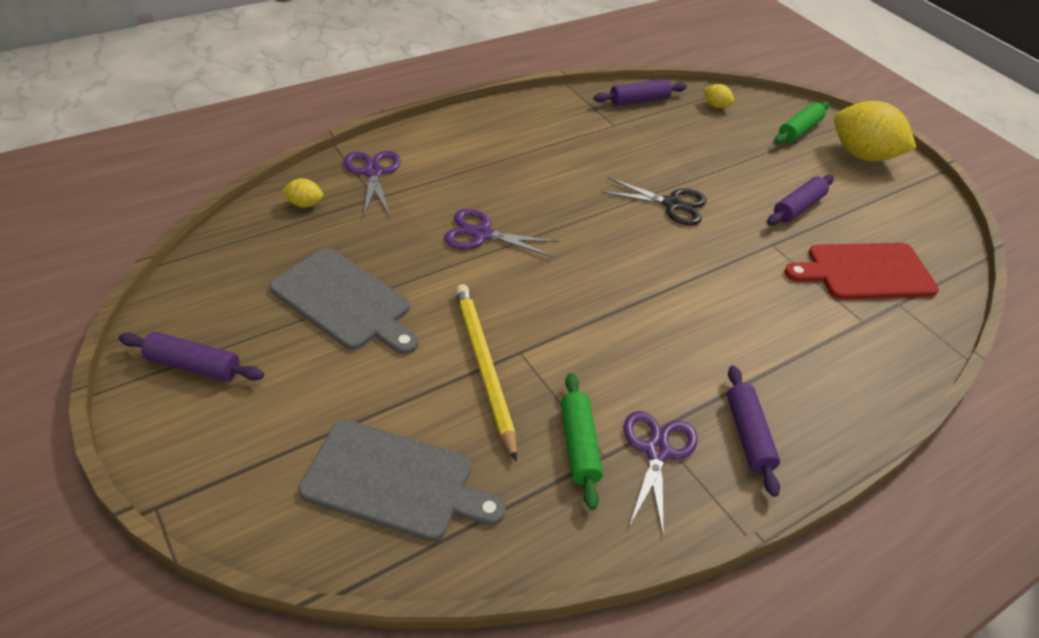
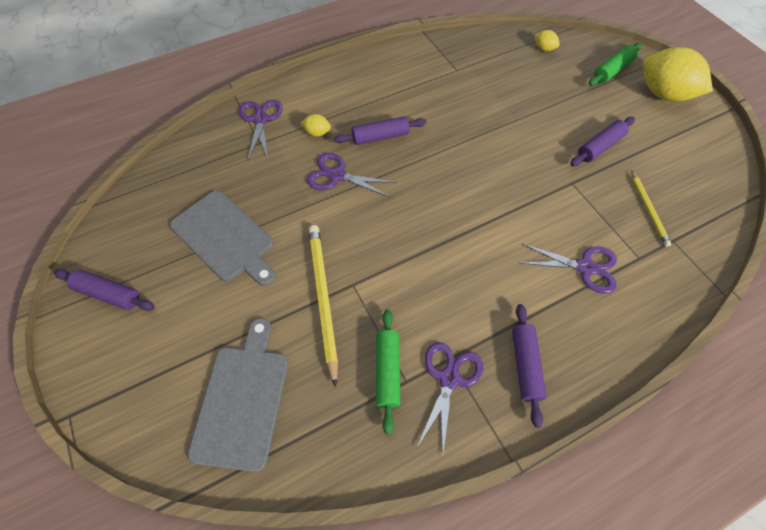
camera: 10 degrees right, 15 degrees up
(304, 204) = (205, 149): yellow lemon -> yellow lemon (317, 133)
(395, 482) = (243, 400): grey cutting board -> grey cutting board turned 105 degrees counterclockwise
(639, 100) = (480, 45): purple rolling pin -> purple rolling pin (380, 137)
(672, 204) = (494, 145): black scissors -> none
(801, 331) = (585, 267): none -> purple scissors
(865, 271) = (648, 209): red cutting board -> yellow pencil

